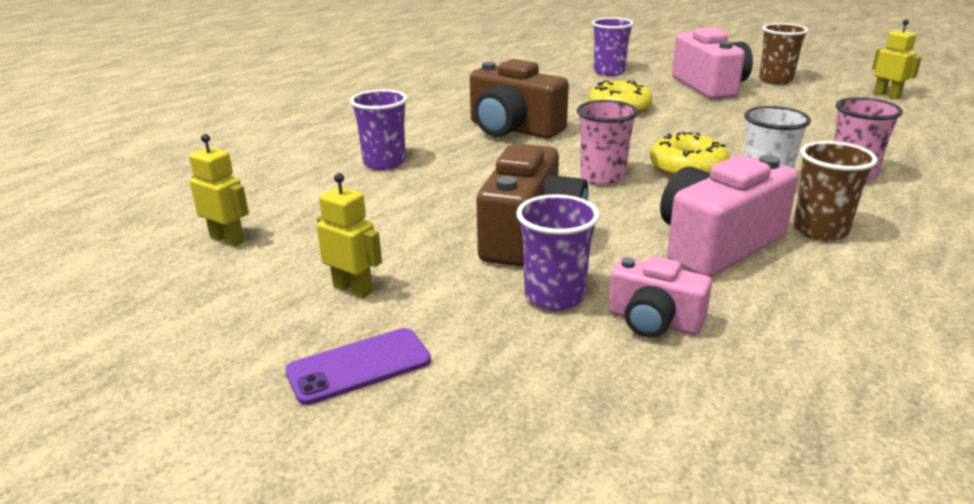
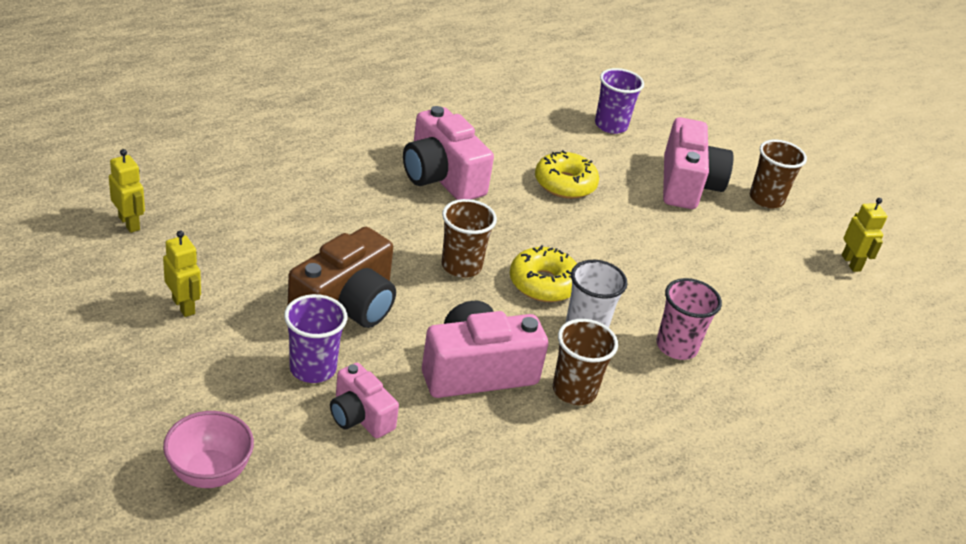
camera: 15 degrees right, 10 degrees up
(359, 366) = (144, 371): purple phone -> none
(384, 163) = (300, 180): purple cup -> none
(513, 129) = (441, 177): brown camera -> pink camera
(547, 447) = (209, 473): none -> pink bowl
(602, 177) = (461, 266): pink cup -> brown cup

